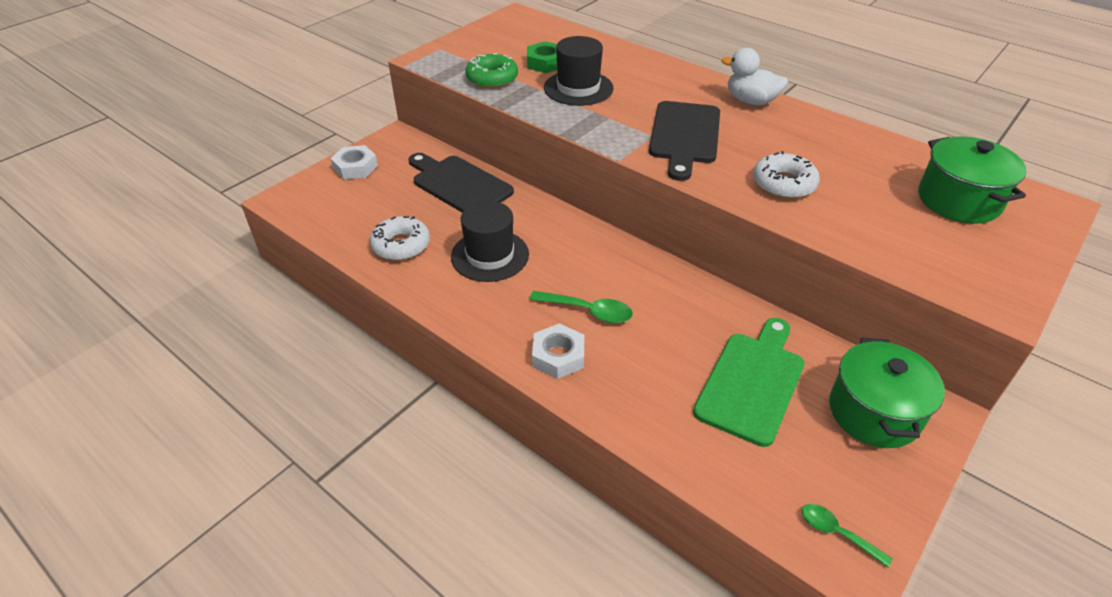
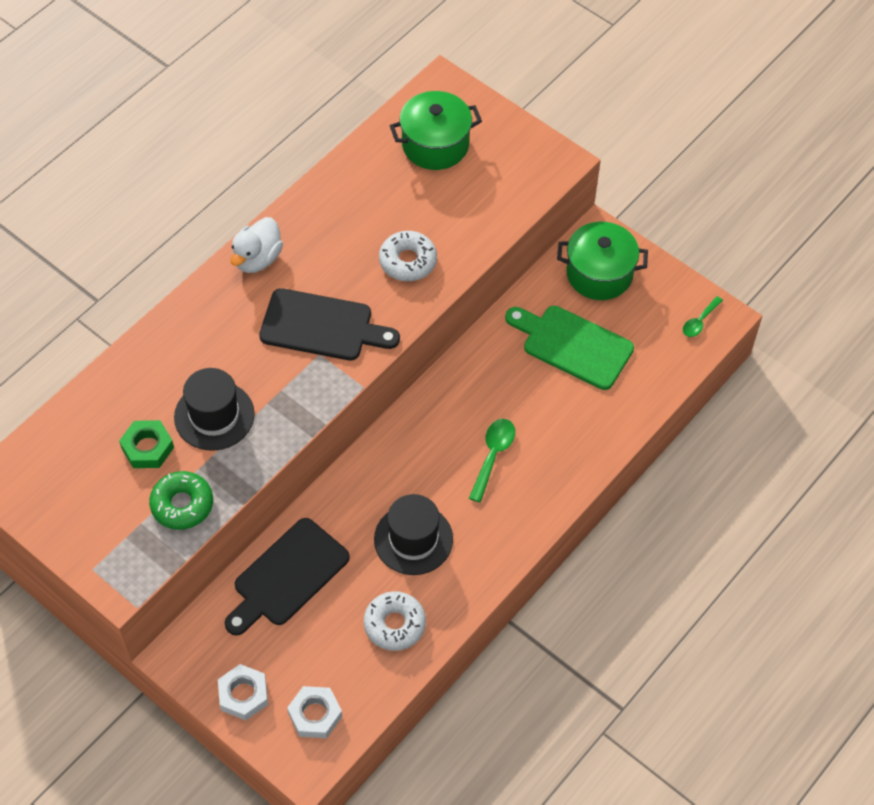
camera: 90 degrees left, 15 degrees up
(558, 356) = (547, 481): white nut -> white nut (315, 715)

